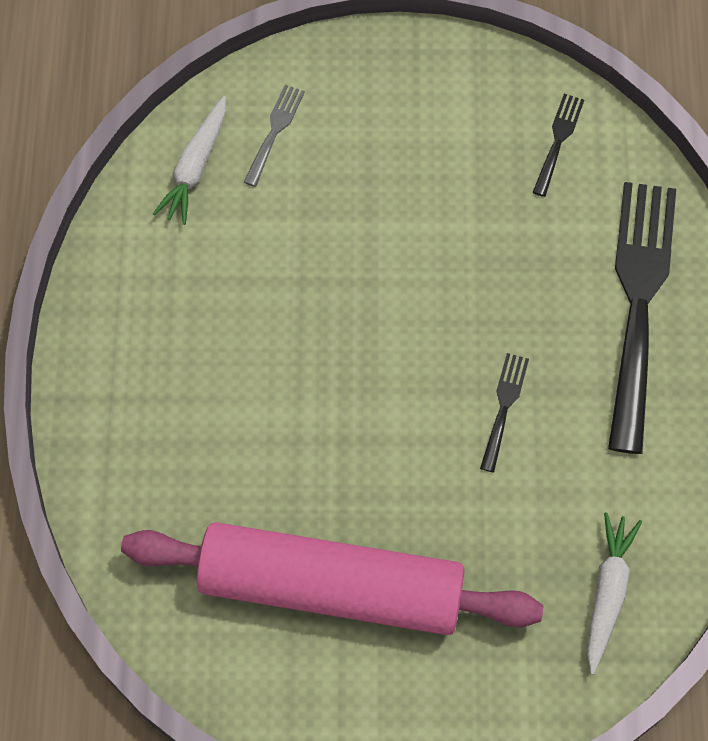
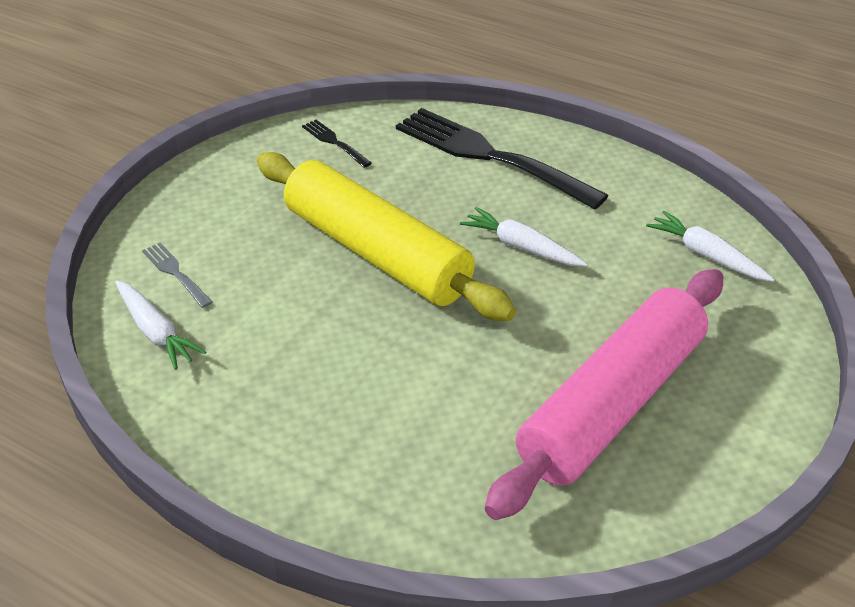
camera: 60 degrees left, 25 degrees down
(409, 281) = (376, 253): none -> yellow rolling pin
(504, 407) = (521, 247): black fork -> white carrot

